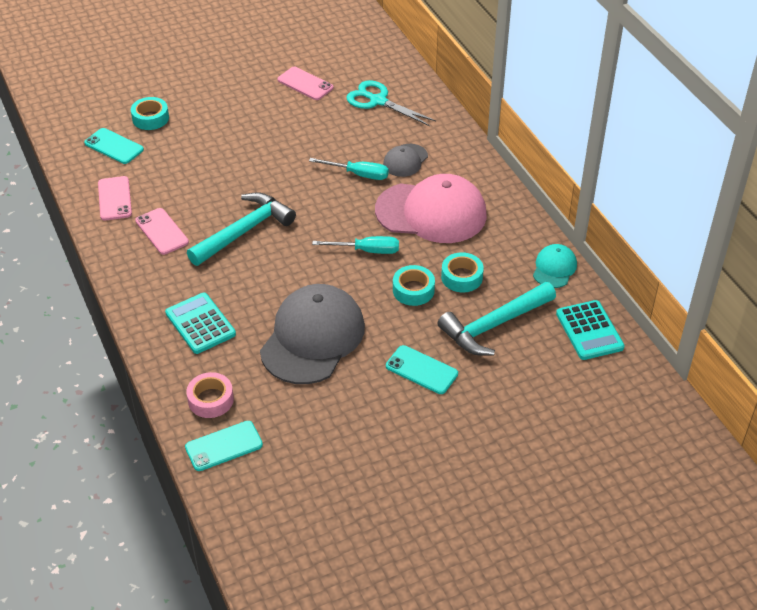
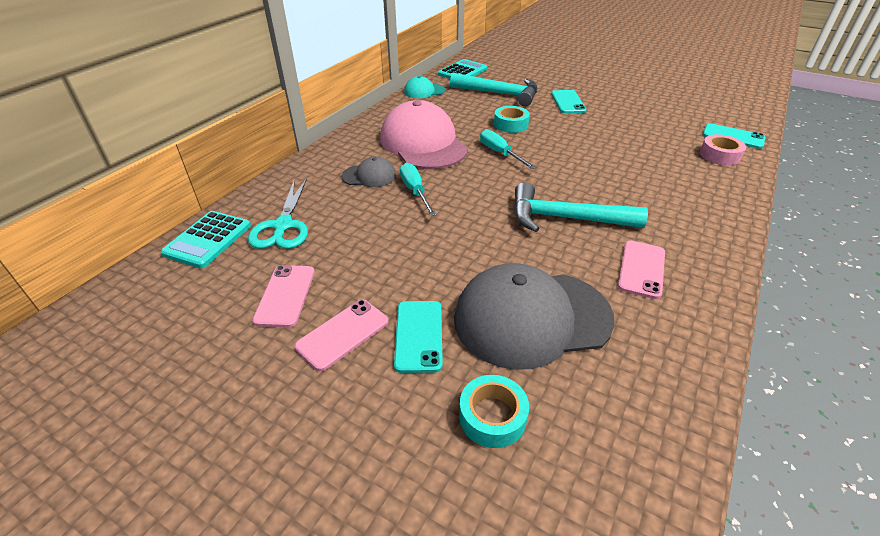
camera: 125 degrees left, 5 degrees down
(114, 146) = (590, 416): turquoise phone -> turquoise phone (419, 335)
(115, 198) = (660, 340): pink phone -> pink phone (342, 334)
(200, 324) = (682, 190): turquoise calculator -> turquoise calculator (208, 240)
(312, 338) = (609, 142): grey cap -> grey cap (532, 318)
(461, 277) = (474, 113): turquoise tape -> none

